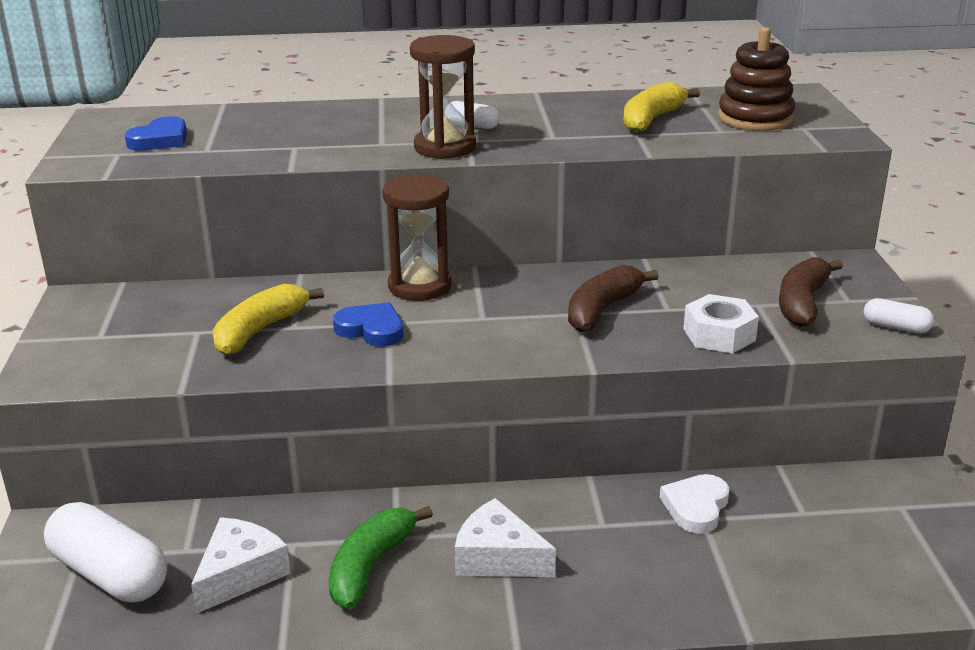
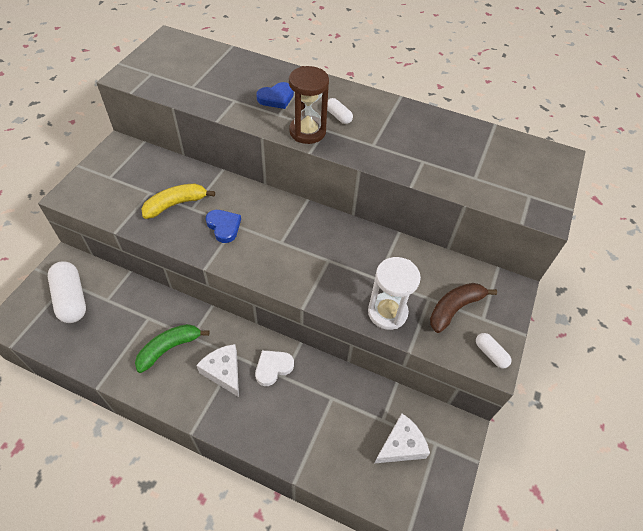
camera: 25 degrees right, 25 degrees up
(160, 140) = (178, 69): blue heart -> blue heart (276, 98)
(240, 574) = (117, 325): white cheese -> white cheese (401, 445)
(419, 286) = (269, 204): brown hourglass -> none
(602, 309) = (344, 263): brown banana -> none
(651, 119) = (443, 150): yellow banana -> none
(696, 507) = (334, 389): white heart -> white heart (273, 368)
(719, 335) = (387, 312): white nut -> white hourglass
(755, 118) = (507, 173): brown stacking toy -> none

